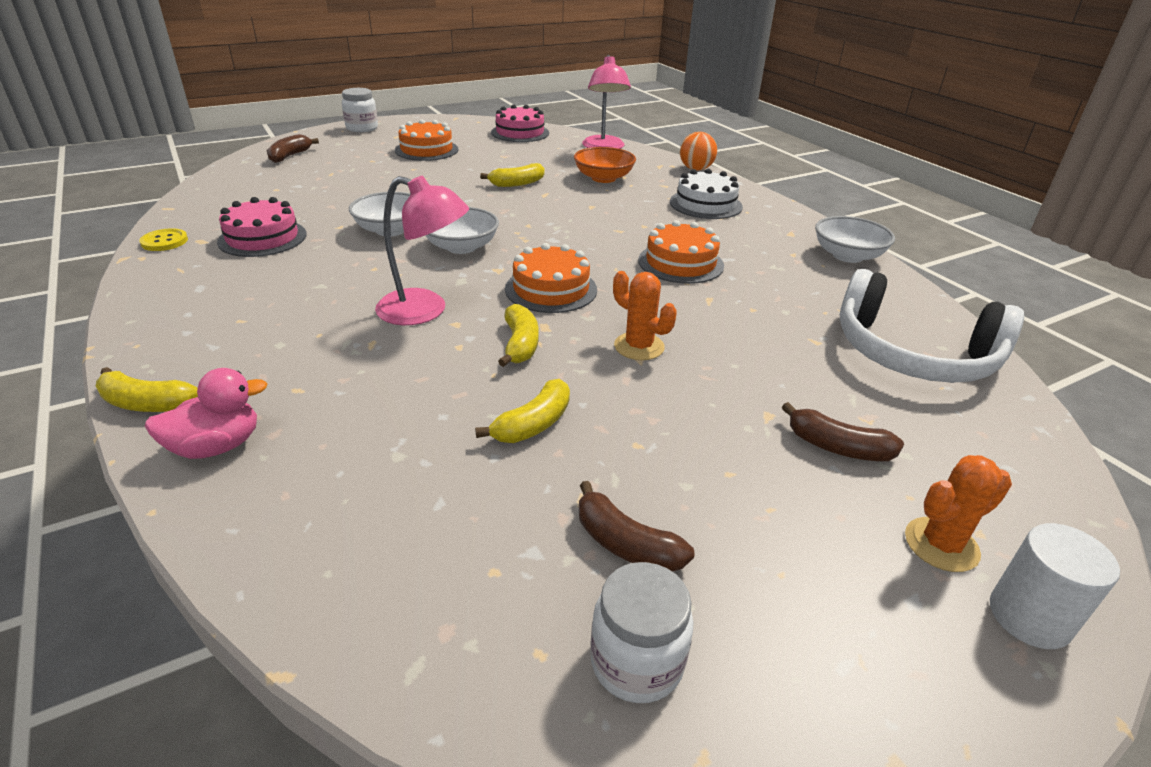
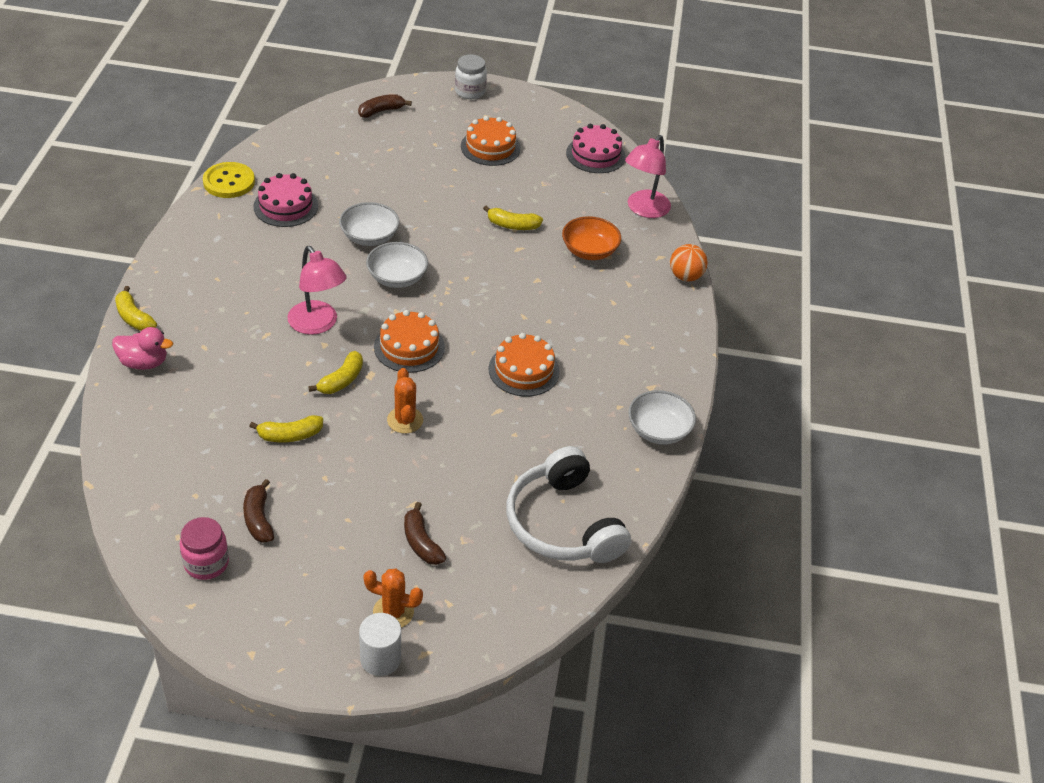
camera: 35 degrees right, 10 degrees up
(164, 241) = (229, 182): yellow button -> yellow button, size x1.62
(636, 662) = (206, 563): white jar -> pink jar
(705, 204) = (630, 322): white cake -> none

